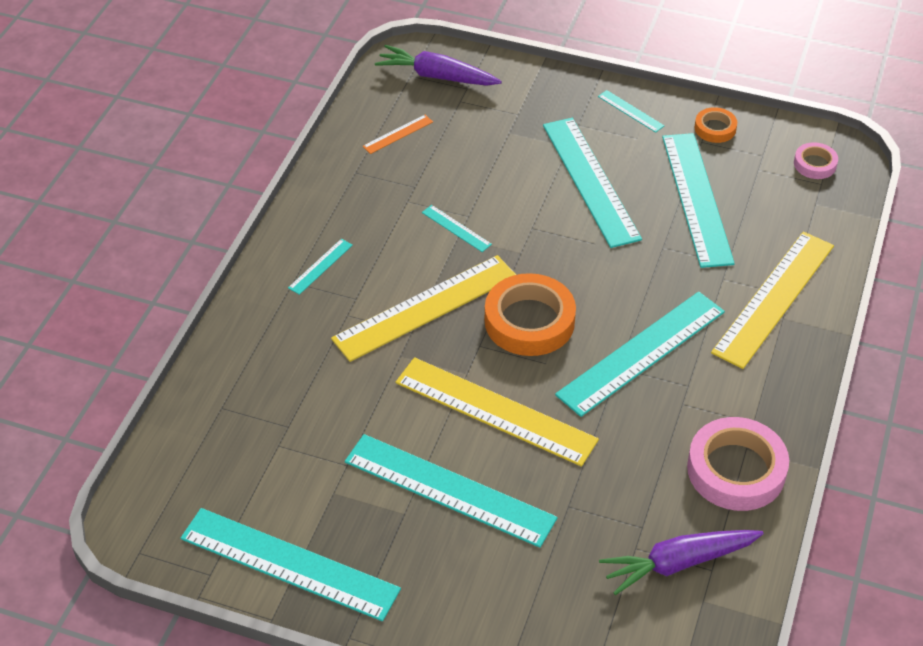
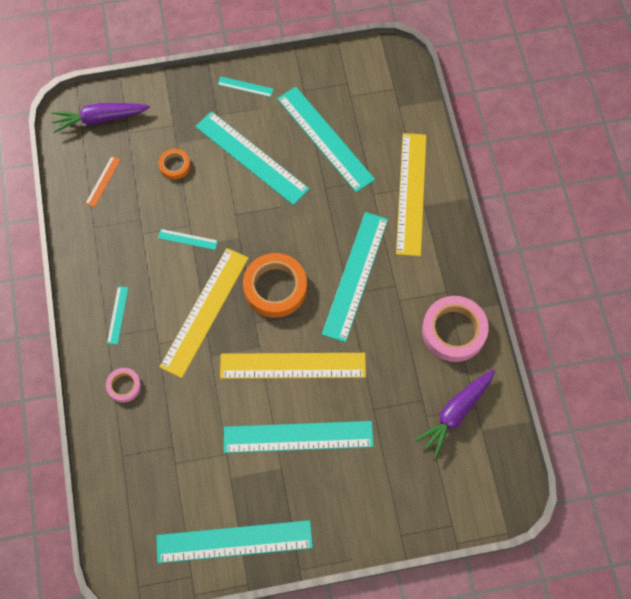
camera: 30 degrees left, 20 degrees up
(715, 128) = (306, 75): orange tape -> orange tape (175, 165)
(815, 164) = (382, 74): pink tape -> pink tape (124, 386)

